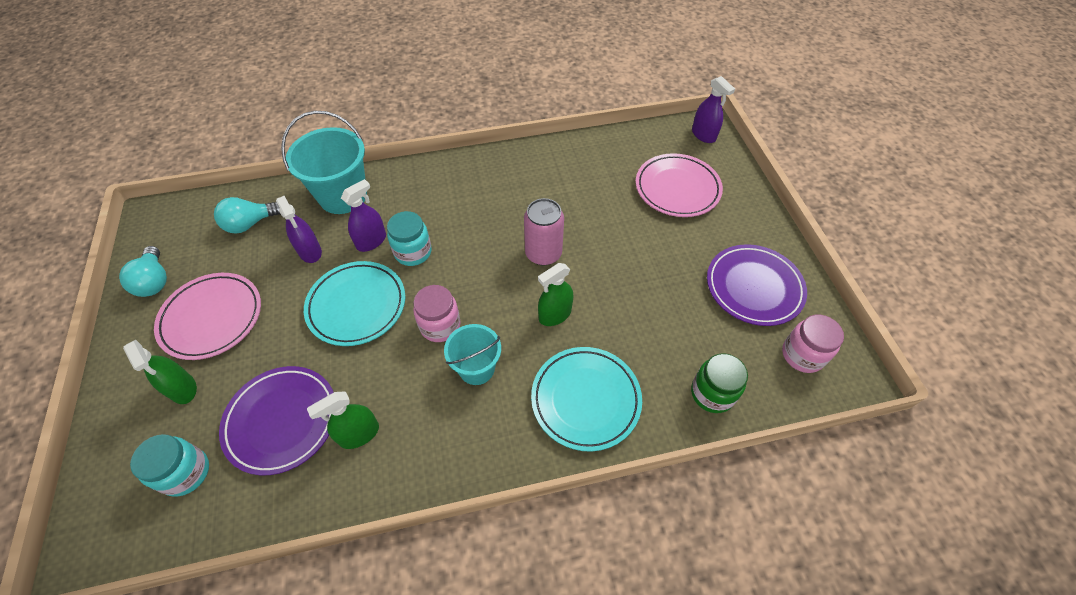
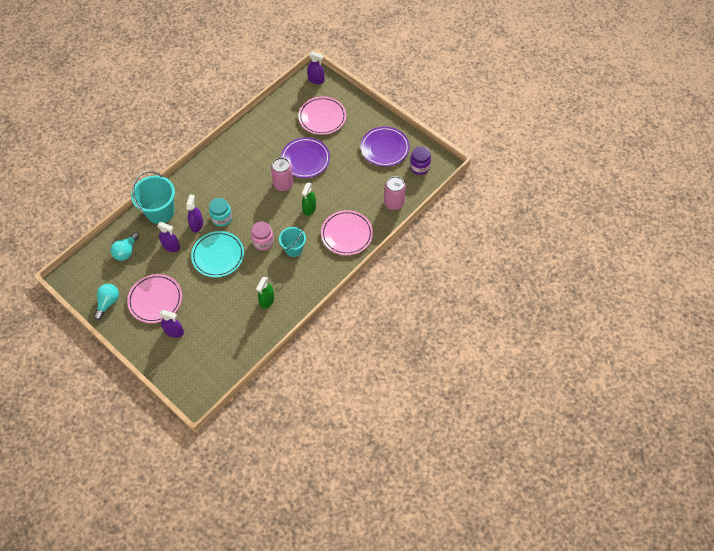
camera: 35 degrees left, 5 degrees up
(154, 281) = (108, 303): turquoise light bulb -> turquoise light bulb turned 105 degrees counterclockwise
(183, 388) = (174, 331): green spray bottle -> purple spray bottle
(186, 473) = (209, 355): turquoise jar -> none
(282, 421) = (230, 315): purple plate -> purple plate (305, 159)
(585, 399) = (347, 234): turquoise plate -> pink plate
(712, 393) = (394, 203): green jar -> pink can
(802, 355) = (419, 167): pink jar -> purple jar

